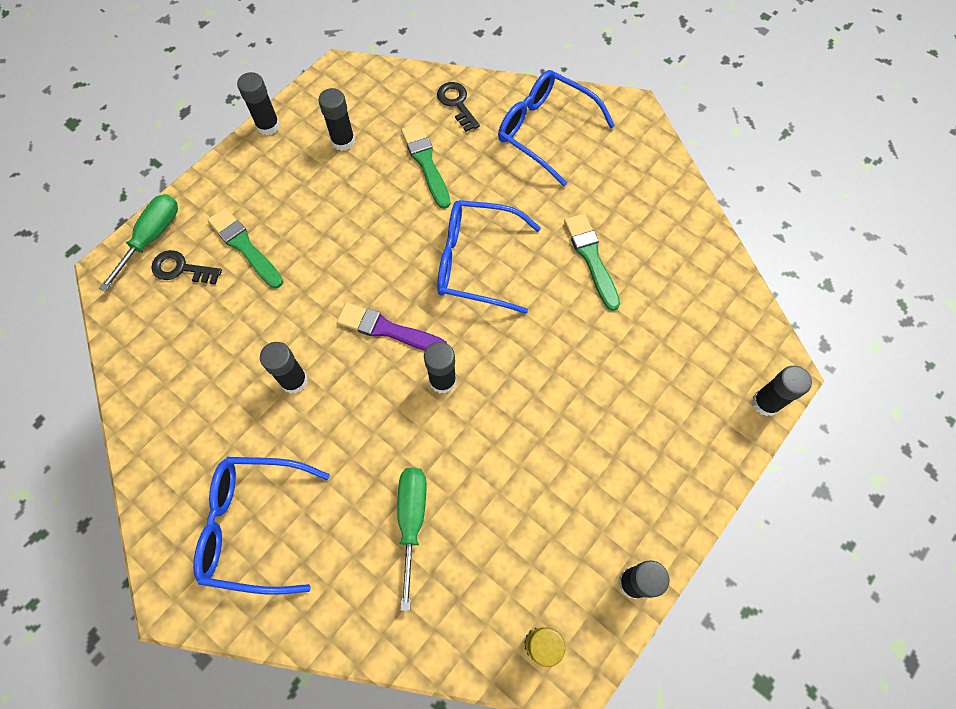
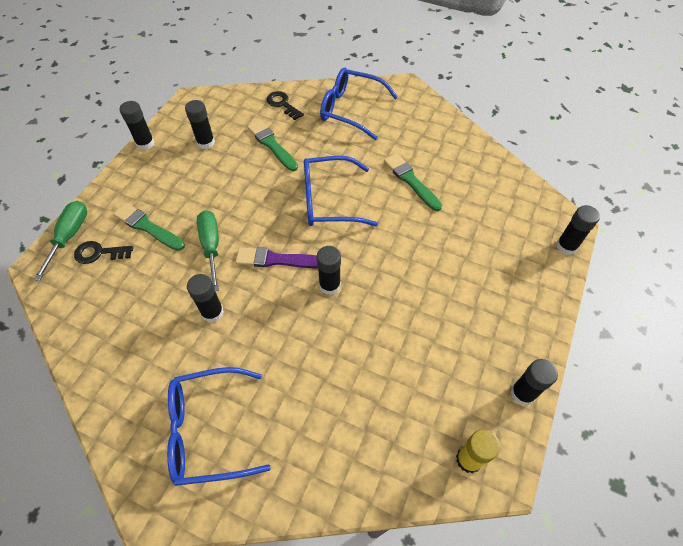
camera: 15 degrees left, 10 degrees down
(412, 520) = (337, 392): green screwdriver -> green screwdriver (211, 246)

